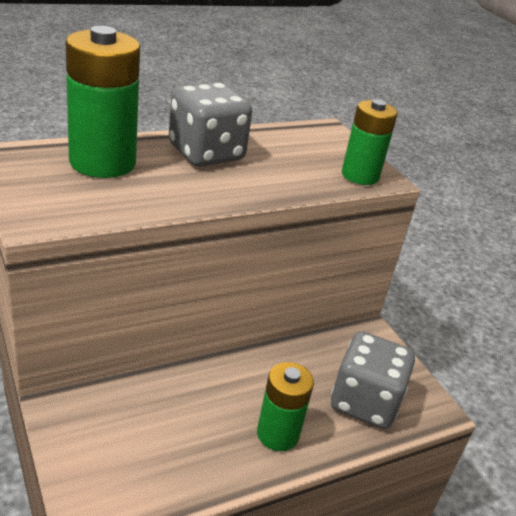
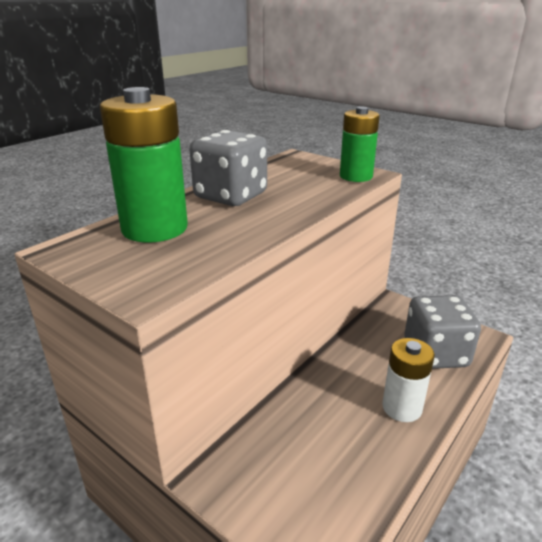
camera: 20 degrees left, 5 degrees down
(277, 434) = (402, 407): green battery -> white battery

